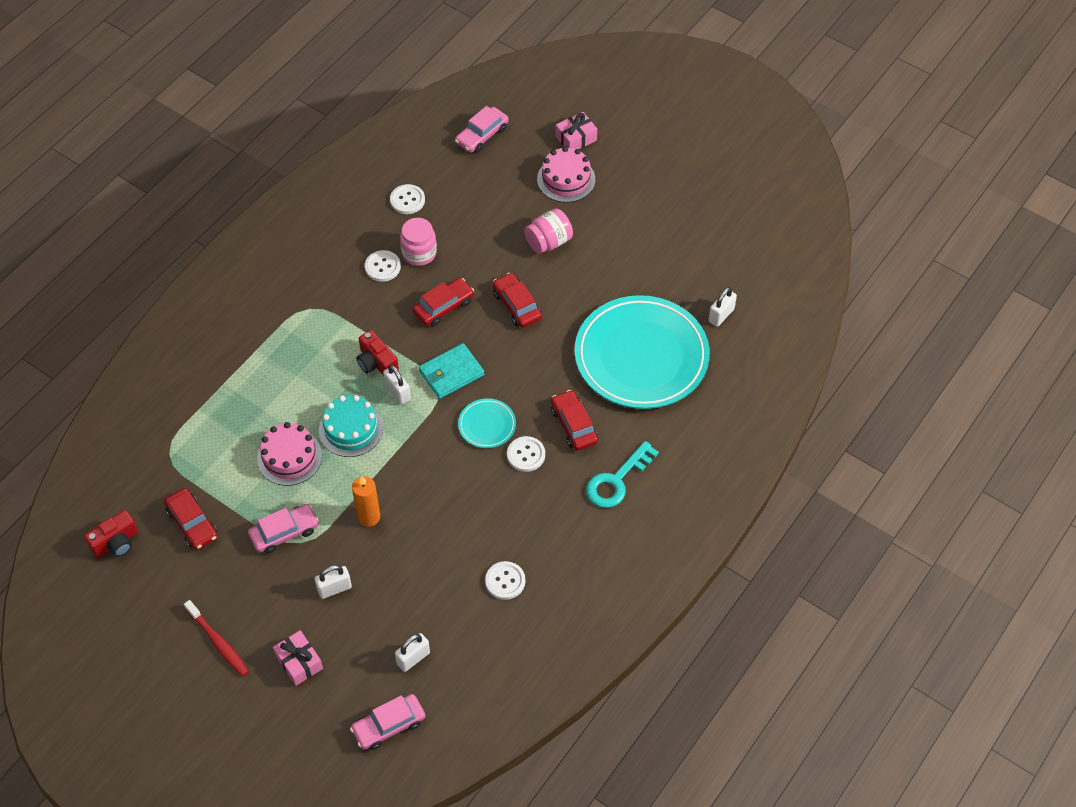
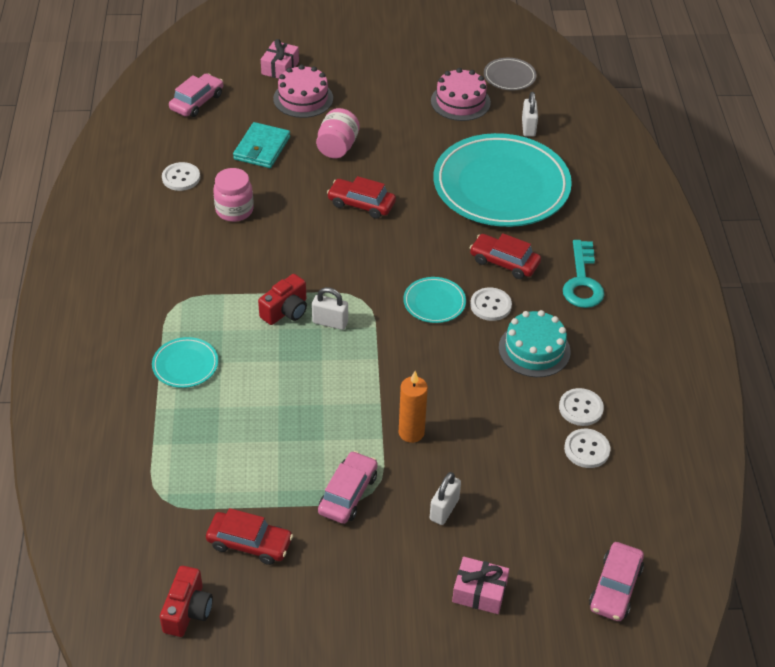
camera: 40 degrees left, 10 degrees down
(218, 642) = (385, 628): red toothbrush -> none
(271, 362) = (185, 365): none -> turquoise plate
(289, 457) = (286, 430): pink cake -> pink cake (460, 102)
(350, 429) = (318, 374): turquoise cake -> turquoise cake (534, 349)
(376, 363) = (286, 311): red camera -> red camera turned 60 degrees counterclockwise
(382, 267) = (212, 237): white button -> white button (587, 449)
(413, 658) = (574, 518): white padlock -> none
(443, 307) = (300, 238): red car -> none
(451, 373) = (361, 282): turquoise wallet -> turquoise wallet (262, 148)
(482, 135) = (197, 102): pink car -> pink car turned 150 degrees counterclockwise
(757, 256) = (509, 77): none -> grey plate

